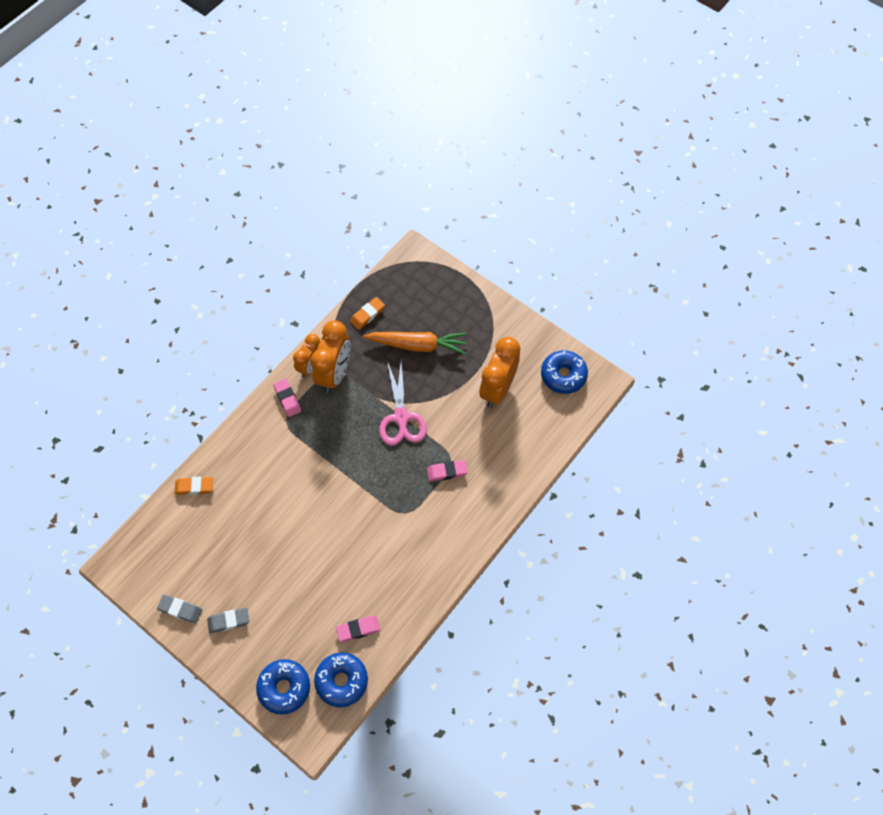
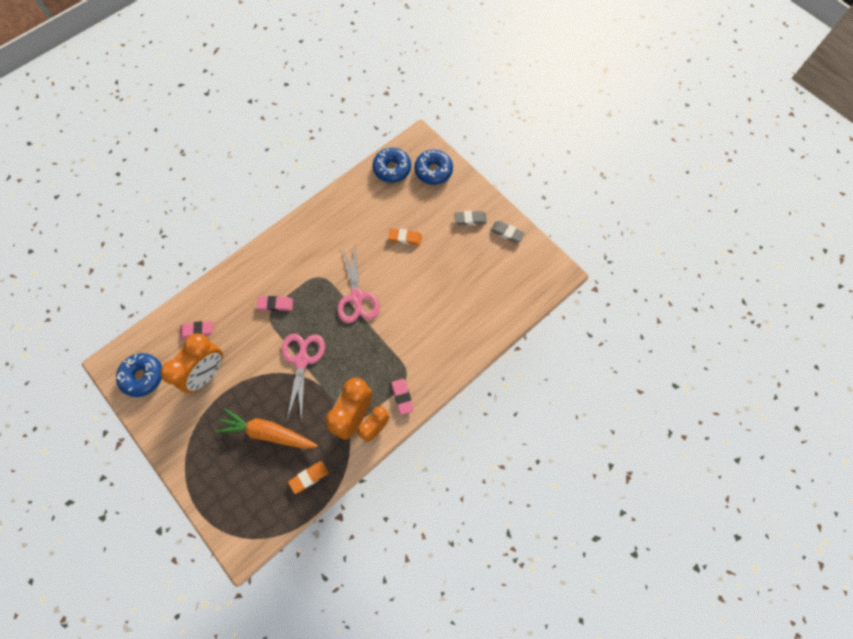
camera: 170 degrees left, 5 degrees up
(194, 487) = (492, 327): orange eraser -> orange eraser (405, 238)
(355, 496) = (357, 297): none -> pink scissors
(358, 629) = (374, 199): pink eraser -> pink eraser (197, 330)

